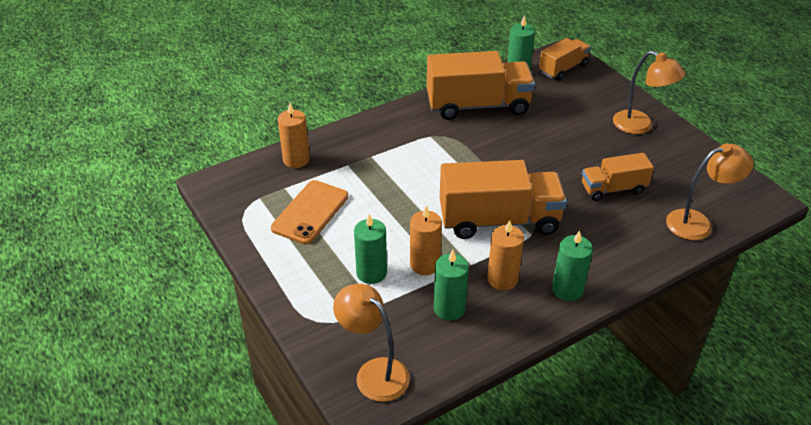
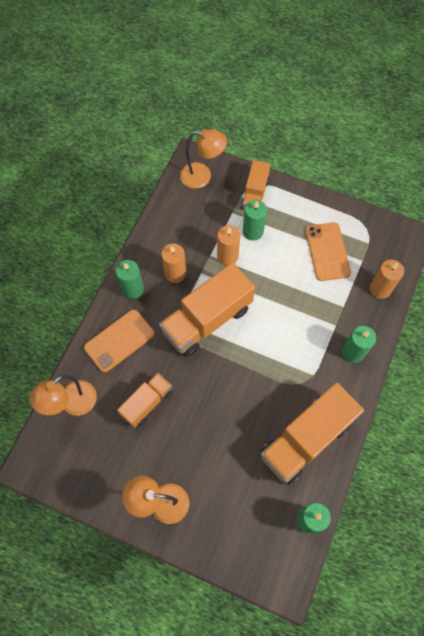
camera: 145 degrees right, 25 degrees up
(449, 308) = (192, 235): green candle -> green candle (353, 352)
(563, 69) = (271, 552): orange truck -> orange truck (254, 194)
(614, 249) = (119, 340): none -> orange phone

